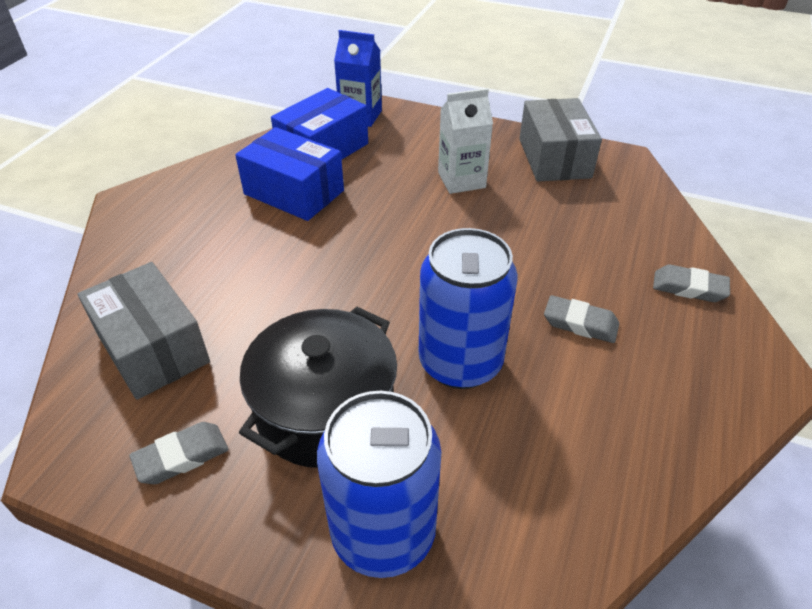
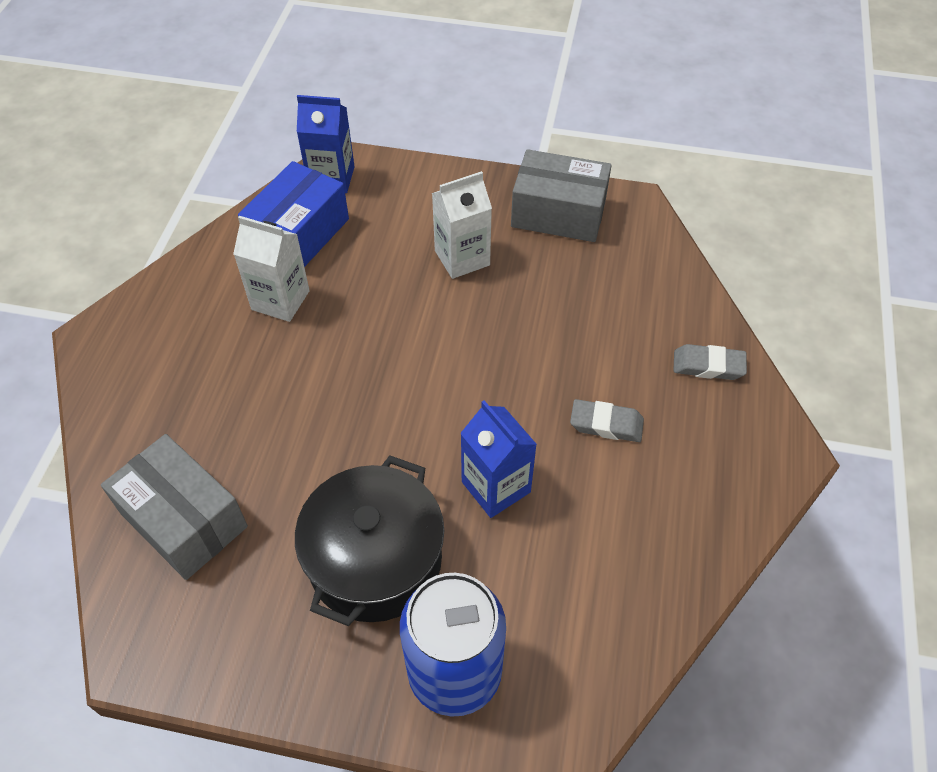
camera: 10 degrees left, 10 degrees up
(181, 457) = (249, 632): grey eraser -> none
(294, 192) = (280, 300): blue box -> white carton
(460, 362) = (496, 487): blue can -> blue carton
(554, 158) = (558, 213): grey box -> grey box turned 60 degrees counterclockwise

